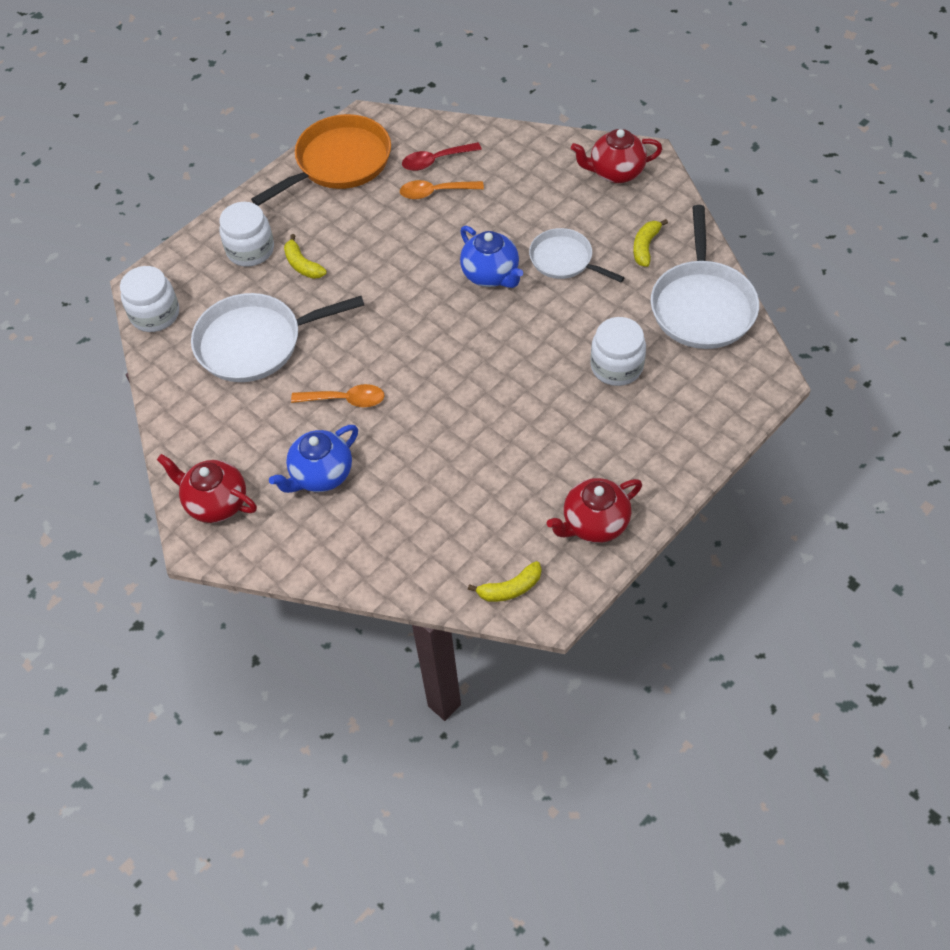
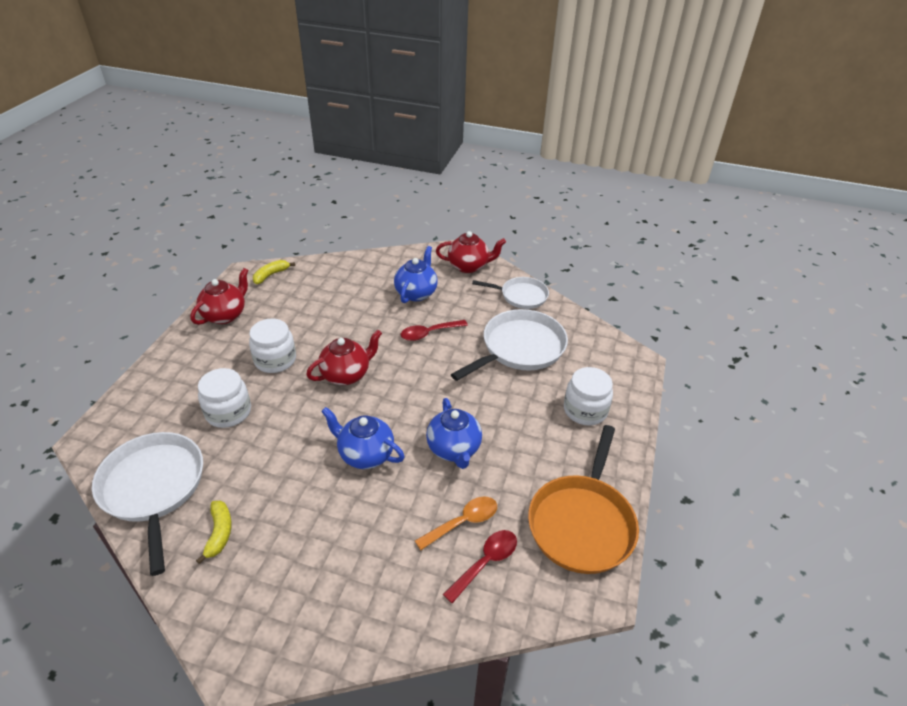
camera: 150 degrees right, 15 degrees down
(155, 314) = (607, 344): white jar -> white jar (275, 360)
(302, 265) = (532, 412): yellow banana -> none
(345, 400) = (429, 333): orange spoon -> red spoon
(404, 253) = (454, 449): none -> blue teapot
(564, 260) = (301, 491): white pan -> white pan (521, 296)
(615, 172) = (272, 623): red teapot -> red teapot (346, 374)

